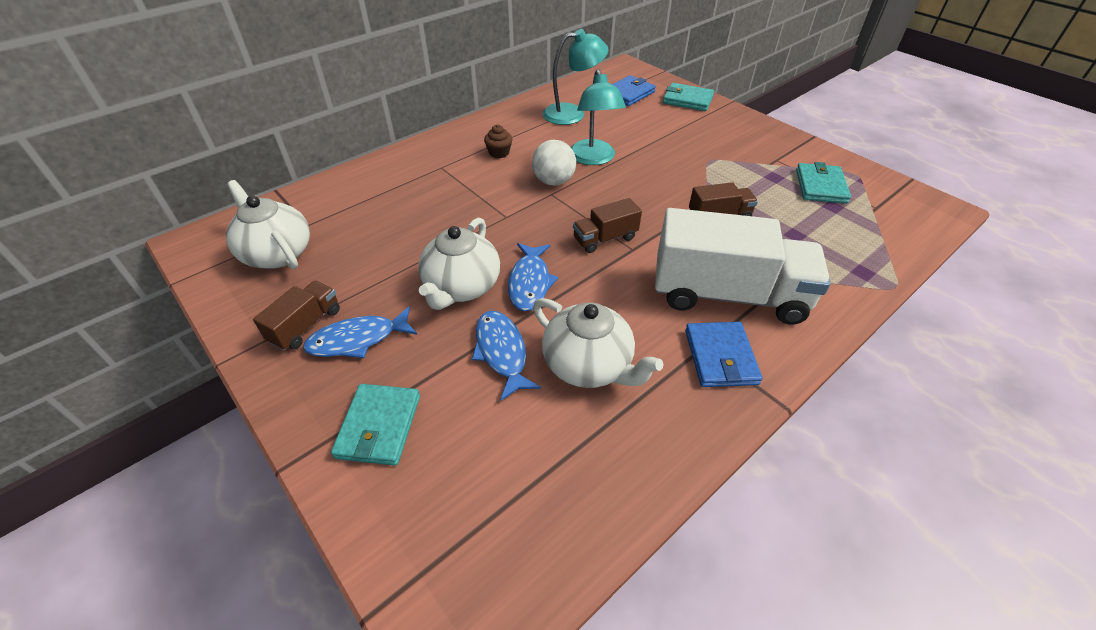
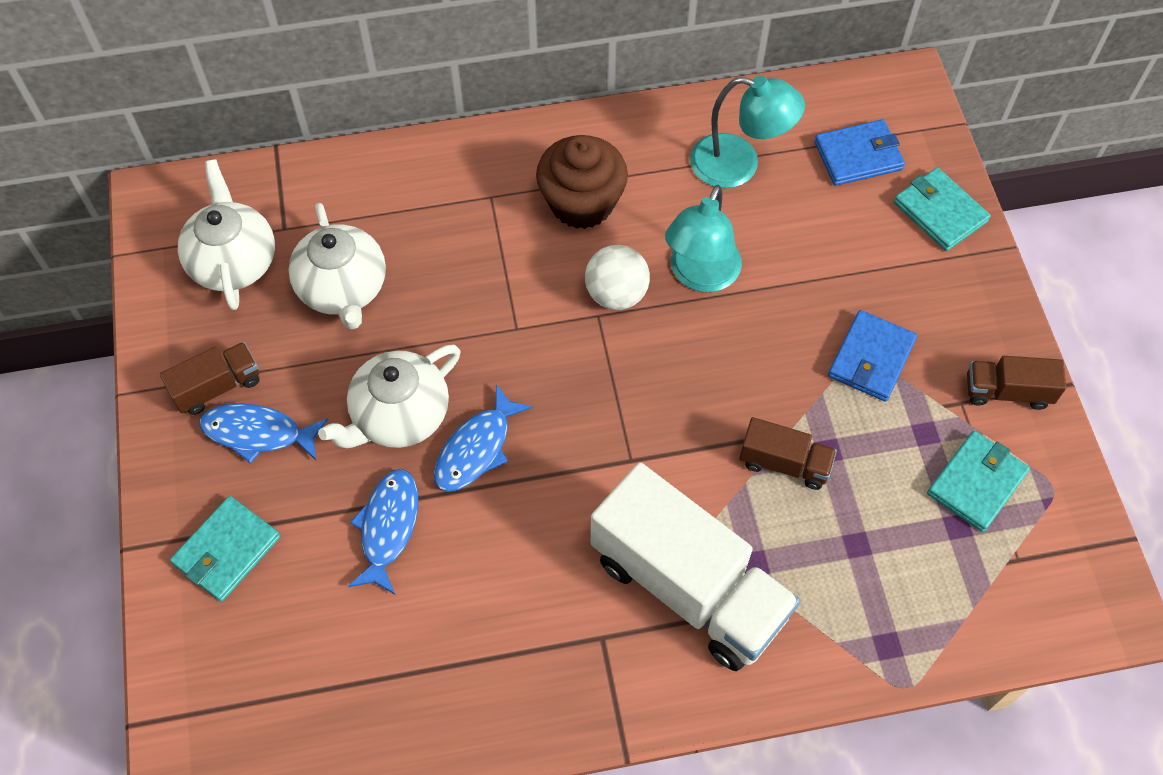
camera: 30 degrees right, 15 degrees up
(499, 153) = (582, 203): brown cupcake -> brown cupcake, size x2.11
(589, 365) = (464, 592): white teapot -> white teapot (343, 289)
(605, 238) = (610, 426): brown truck -> brown truck (1007, 391)
(720, 357) = (608, 660): blue wallet -> blue wallet (871, 358)

